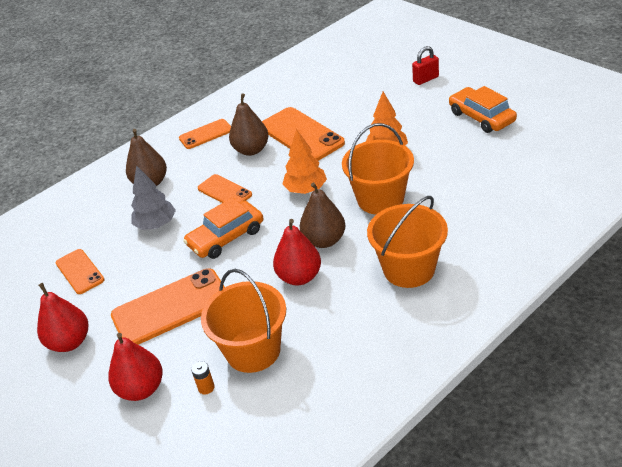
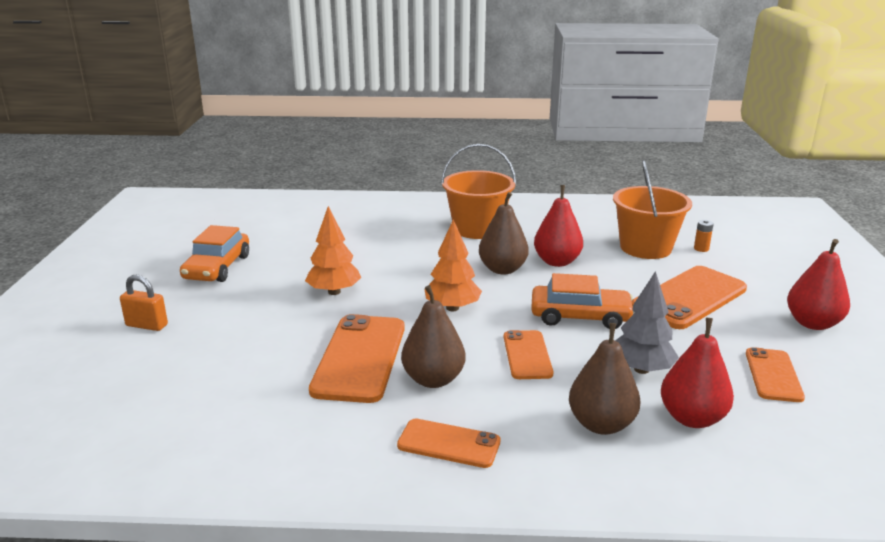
camera: 140 degrees left, 15 degrees down
(141, 389) = (755, 269): red pear -> red pear (692, 418)
(171, 307) = (689, 298): orange phone -> orange phone turned 60 degrees counterclockwise
(380, 199) = (413, 267): orange bucket -> none
(426, 79) = (147, 325): red padlock -> orange padlock

